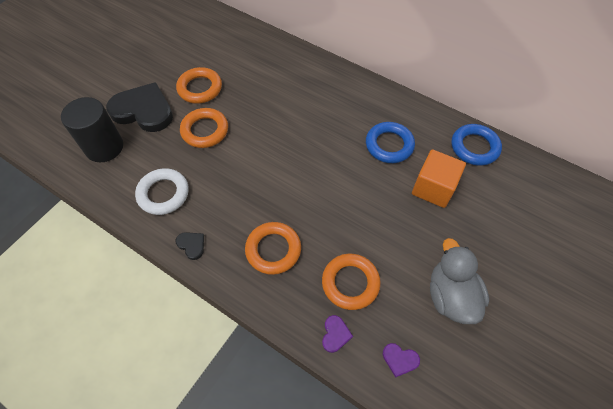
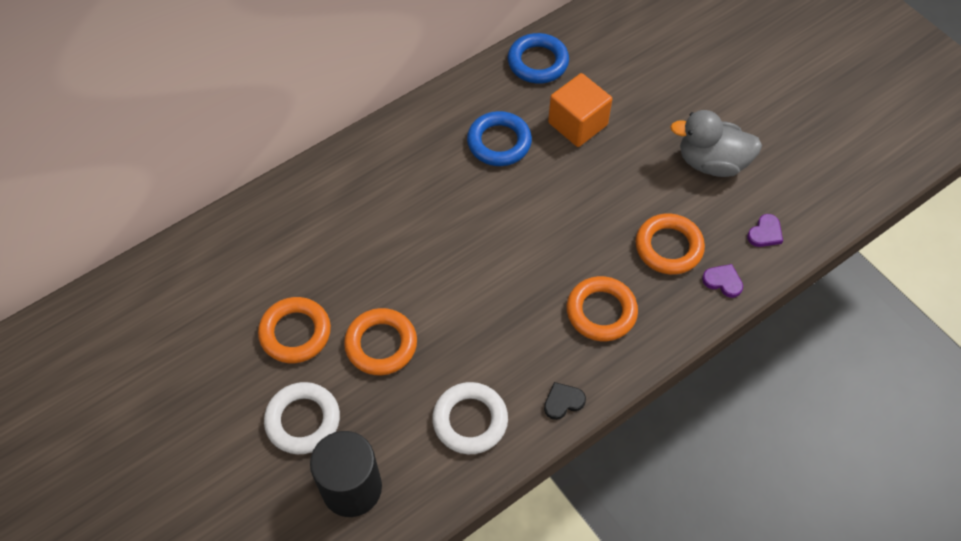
camera: 70 degrees left, 0 degrees up
(143, 111) = (303, 420): black heart -> white ring

